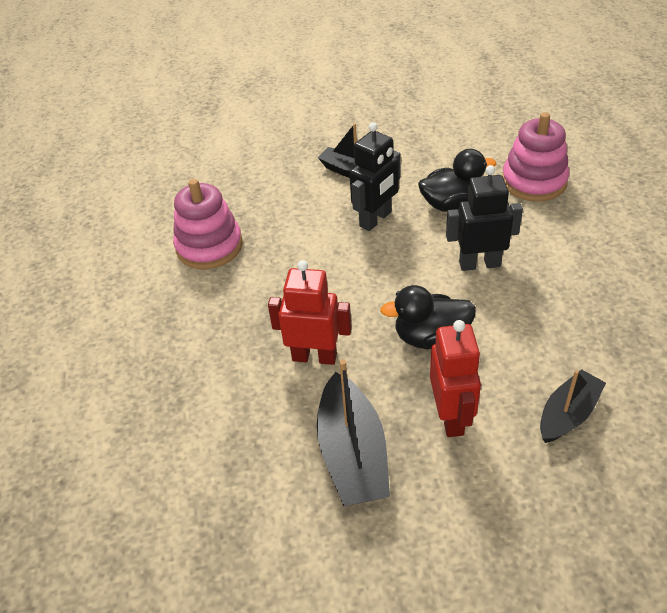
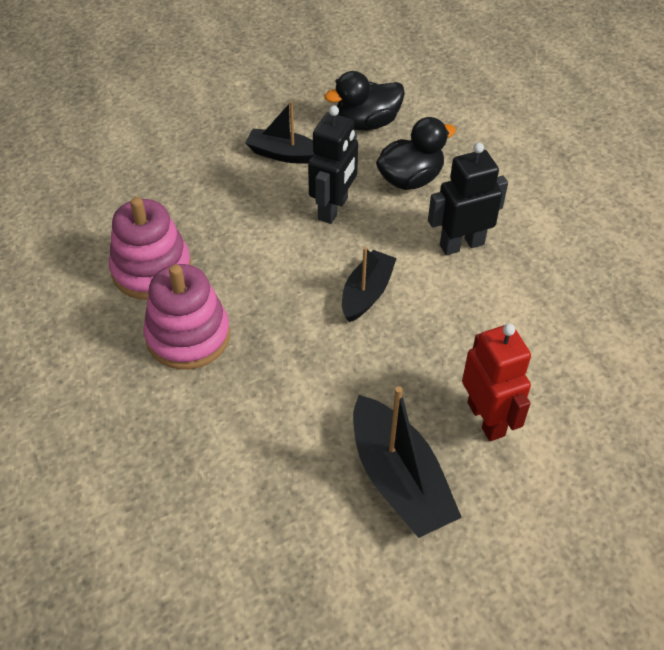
camera: 20 degrees left, 5 degrees up
(314, 356) = (321, 380): red robot -> none
(431, 338) = (438, 336): black duck -> black duck (366, 123)
(534, 181) = (488, 141): pink stacking toy -> pink stacking toy (188, 336)
(568, 414) = (598, 393): black boat -> black boat (366, 293)

